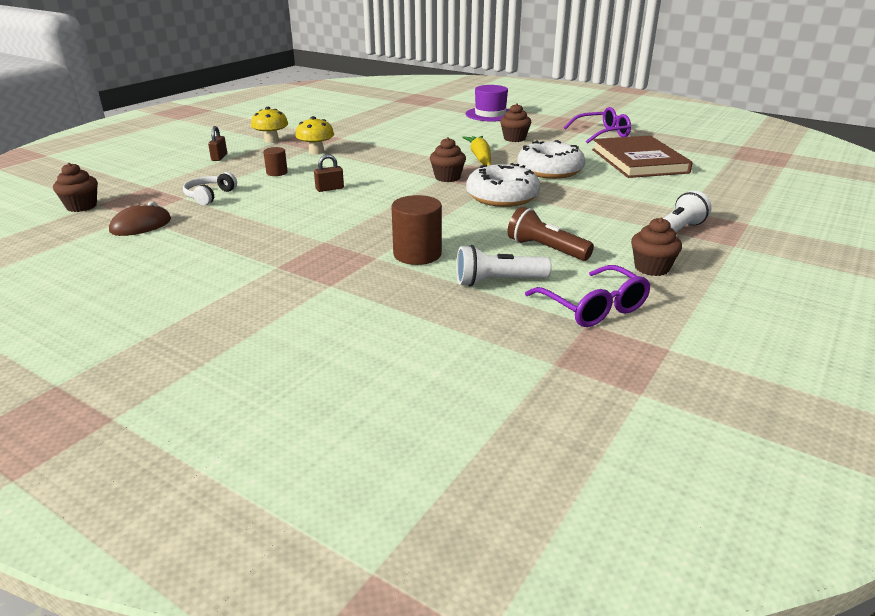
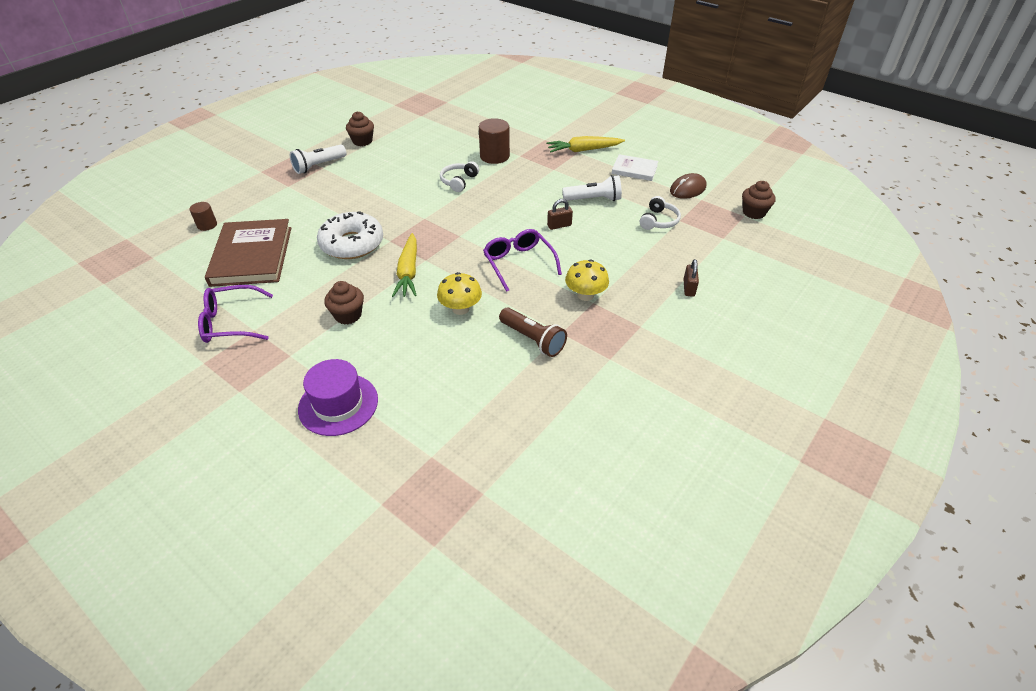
camera: 175 degrees left, 15 degrees up
(199, 245) = (634, 170): none -> white book
(267, 269) = (583, 150): none -> yellow carrot
(271, 141) = (647, 328): yellow mushroom -> yellow mushroom (460, 308)
(277, 173) = (614, 254): brown cylinder -> brown cylinder (207, 225)
(447, 177) = (453, 237): brown cupcake -> none
(461, 222) = (458, 181): none -> white headphones
(498, 281) = (453, 137): white flashlight -> white flashlight (593, 199)
(502, 196) = (416, 208): white donut -> none
(546, 249) = (414, 156): brown flashlight -> brown flashlight (533, 339)
(593, 307) = (413, 122): purple glasses -> purple glasses (518, 263)

